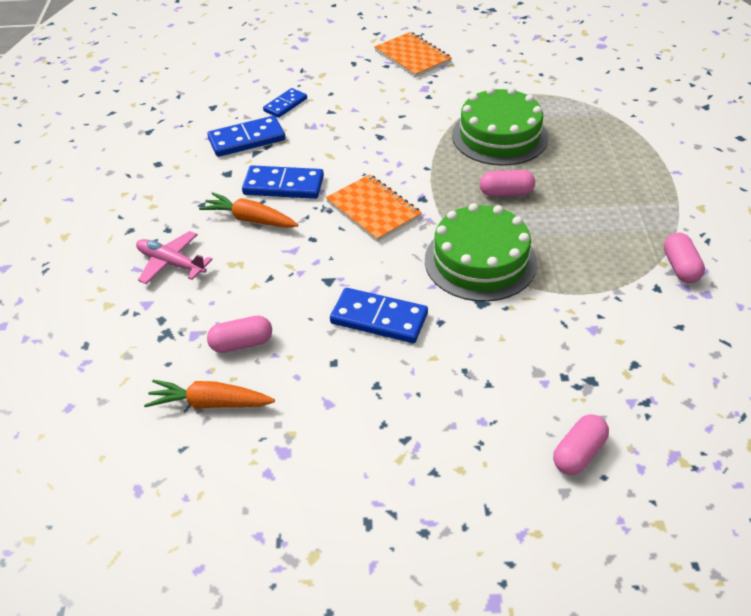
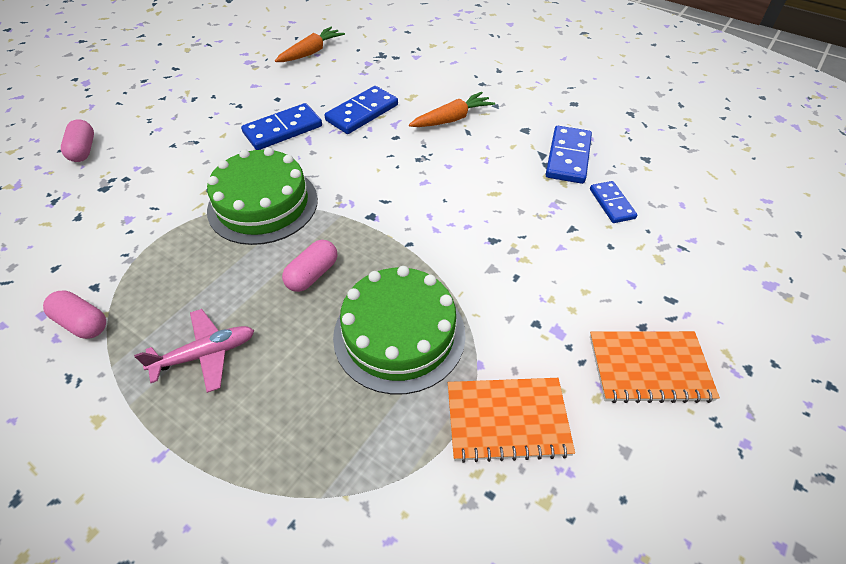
camera: 125 degrees right, 5 degrees up
(171, 263) = (443, 74): pink plane -> pink plane (206, 354)
(242, 343) = (338, 75): pink capsule -> none
(283, 186) = (477, 150): blue domino -> blue domino (362, 113)
(373, 210) = (391, 181): orange notebook -> orange notebook (507, 420)

